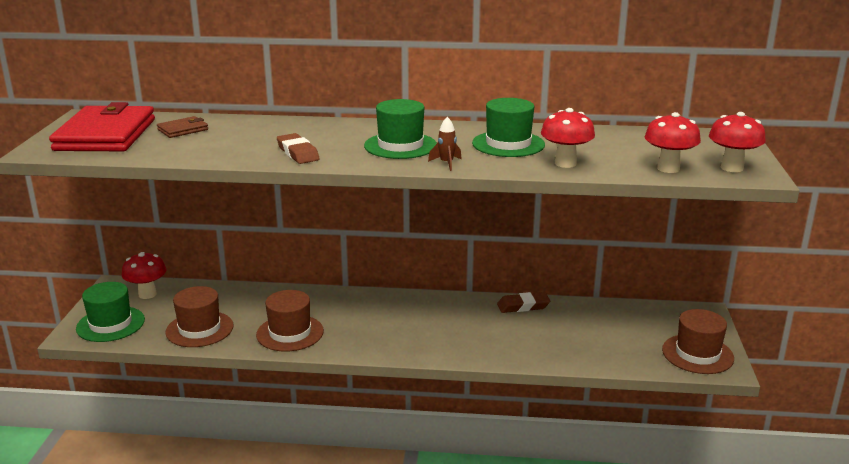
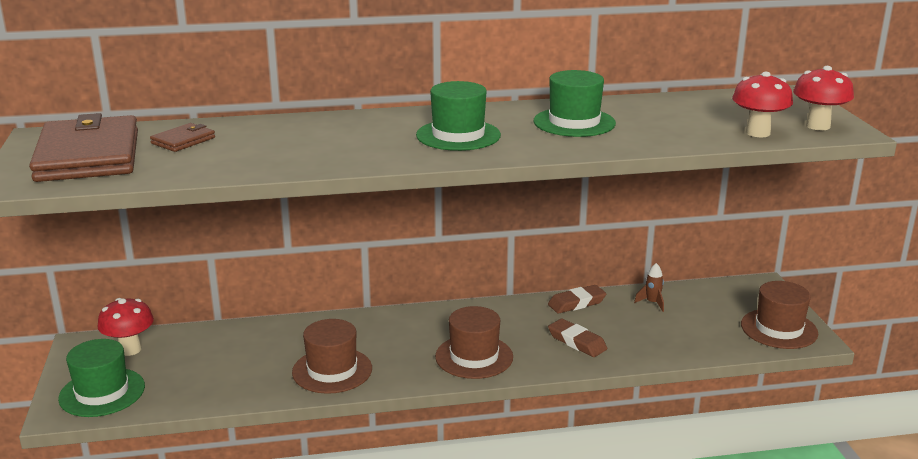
camera: 15 degrees left, 0 degrees up
(106, 135) = (88, 156): red wallet -> brown wallet
(199, 329) = (219, 382): brown hat -> brown hat (474, 357)
(298, 153) = (347, 155): brown eraser -> brown eraser (577, 342)
(446, 163) = (525, 150): brown rocket -> brown rocket (652, 303)
(565, 163) = (651, 138): red mushroom -> none

